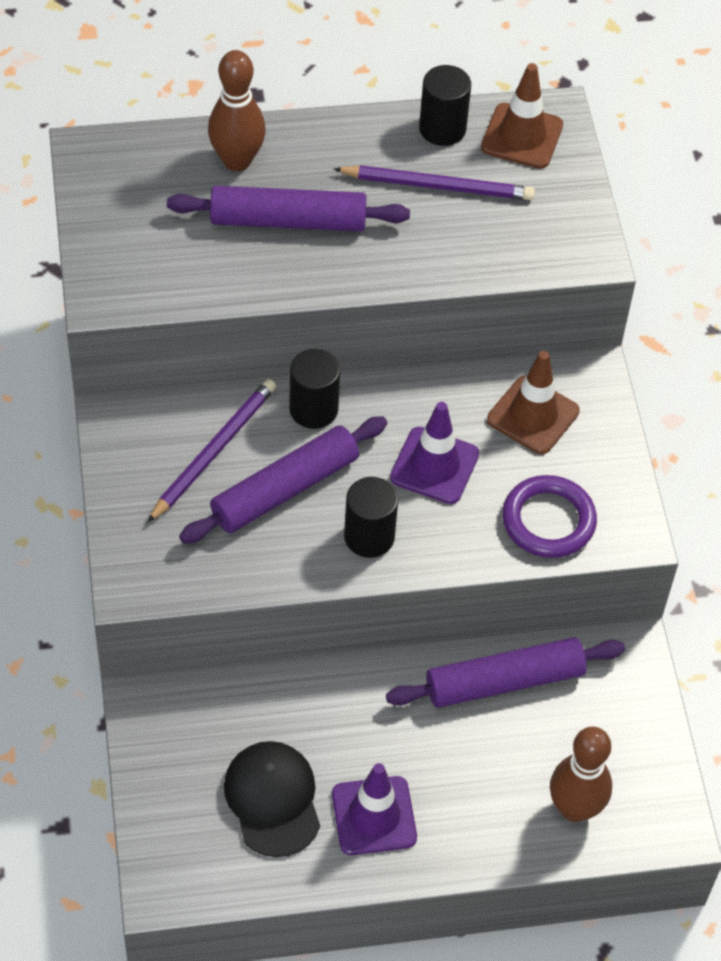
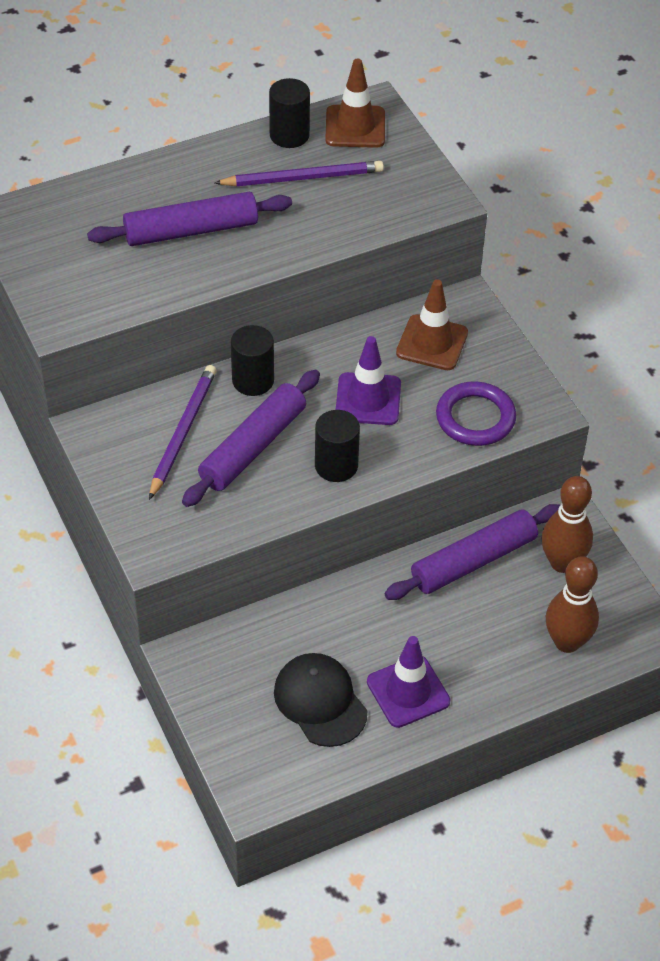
camera: 15 degrees left, 5 degrees down
(237, 160) = (131, 195): brown bowling pin -> brown bowling pin (562, 563)

